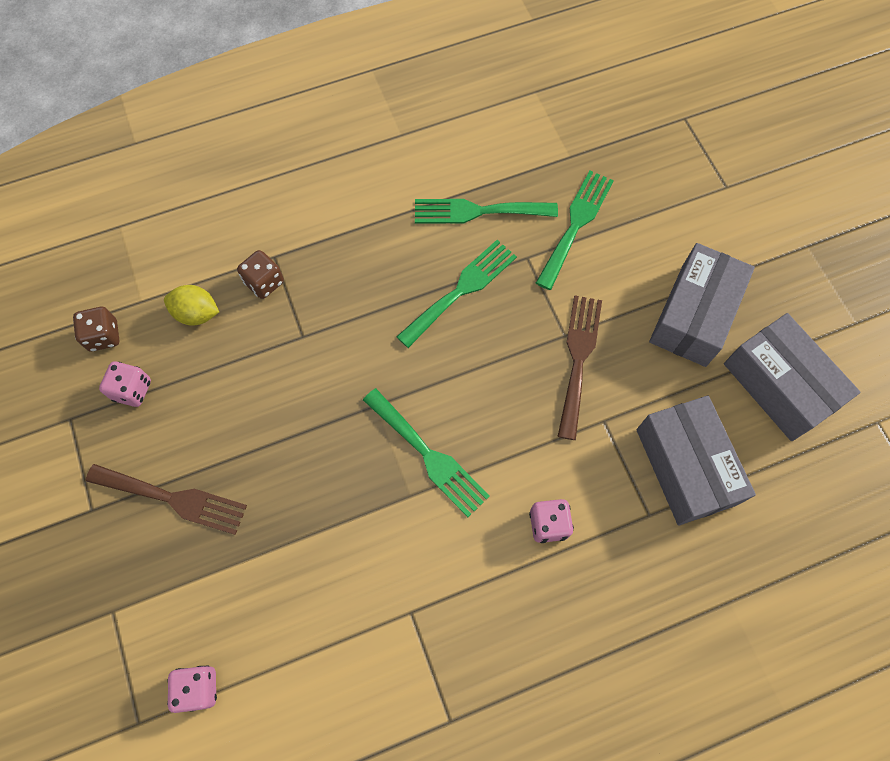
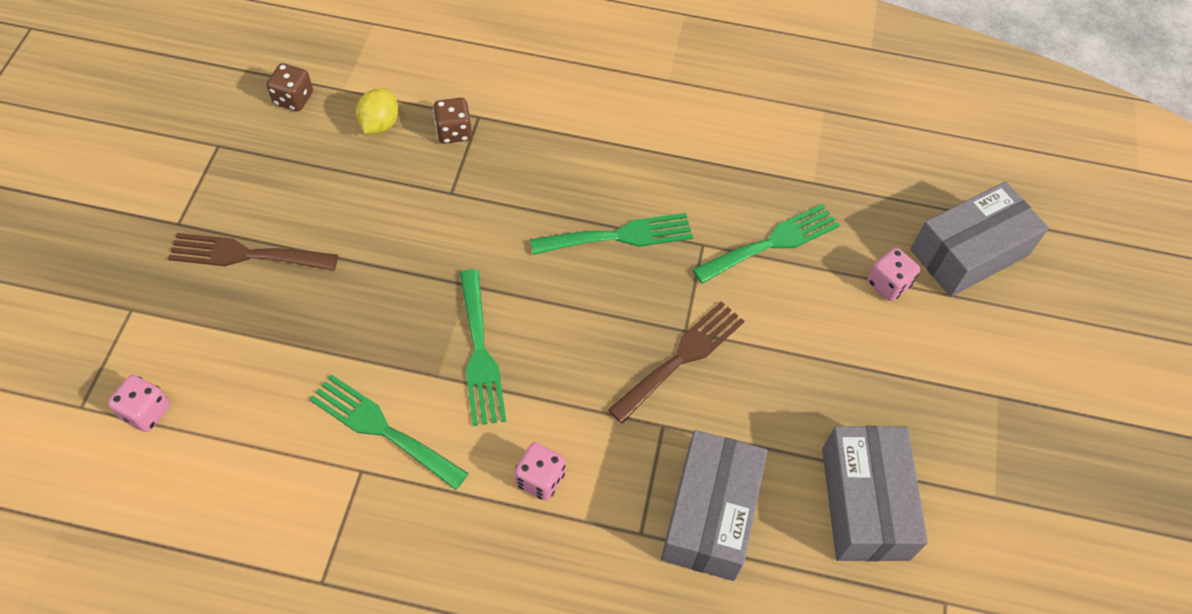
camera: 30 degrees right, 10 degrees down
(132, 390) = (282, 152): pink dice -> pink dice (888, 284)
(173, 499) = (246, 255): brown fork -> brown fork turned 135 degrees clockwise
(197, 313) = (379, 124): yellow lemon -> yellow lemon turned 60 degrees clockwise
(478, 211) = (687, 180): green fork -> green fork (382, 429)
(693, 315) = (826, 387): grey box -> grey box (969, 252)

